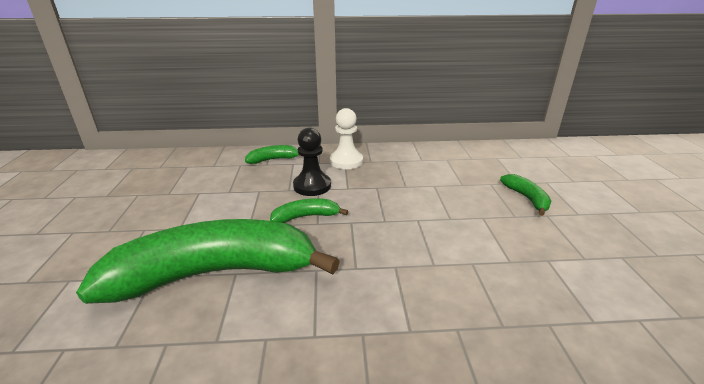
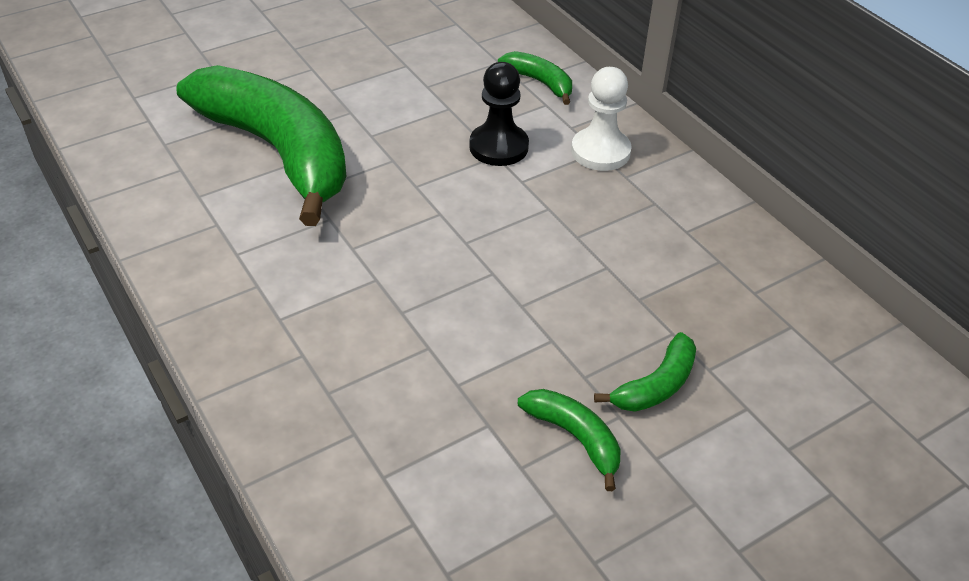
camera: 60 degrees right, 15 degrees up
(306, 216) = (422, 171): green banana -> green banana (575, 437)

